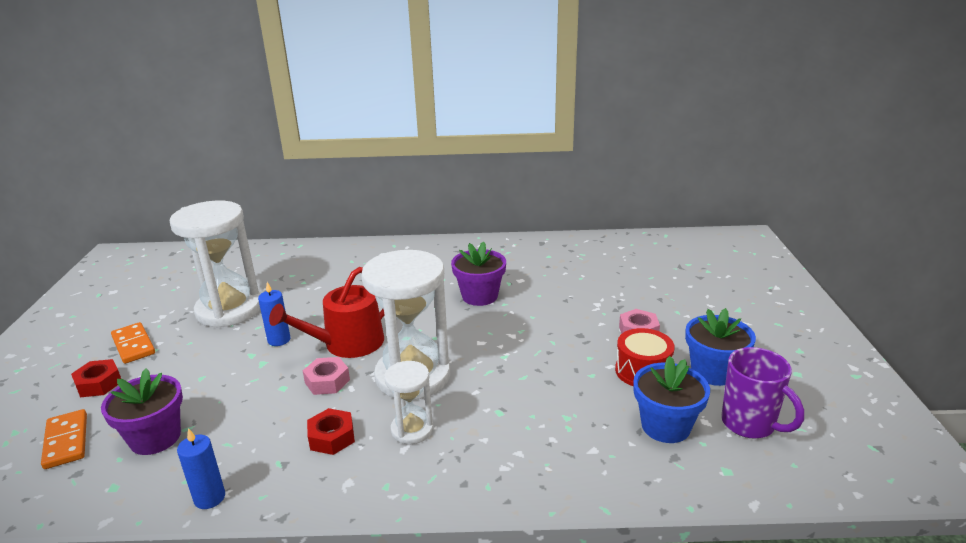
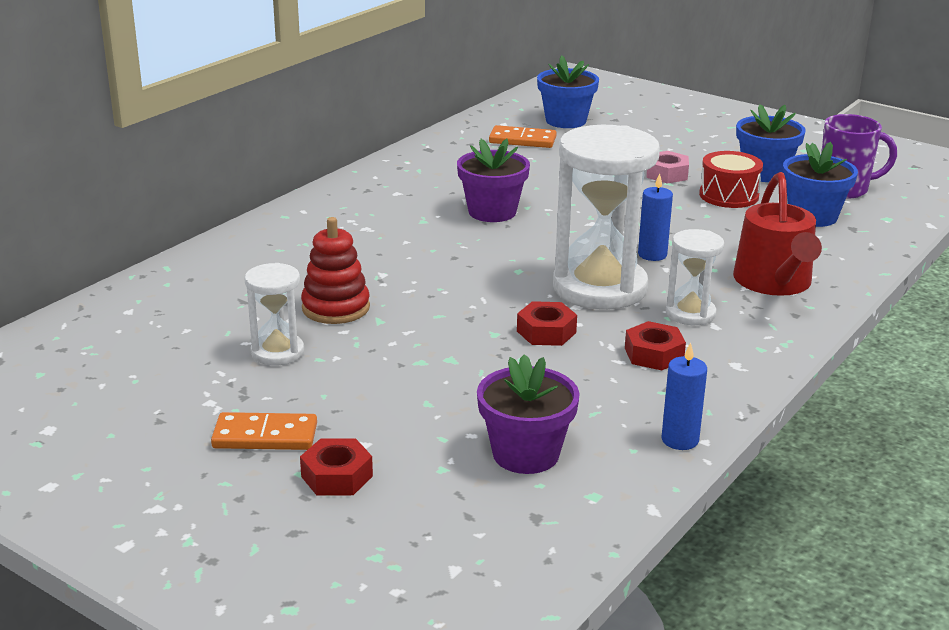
camera: 55 degrees left, 0 degrees up
(66, 441) = (453, 517): orange domino -> orange domino (522, 140)
(229, 310) = (277, 352): white hourglass -> white hourglass, size x0.51
(279, 340) = (412, 338): blue candle -> blue candle (652, 255)
(296, 303) = (336, 308): none -> red stacking toy
(327, 381) = (546, 332): pink nut -> red nut
(347, 344) = (483, 302): red watering can -> red watering can (774, 282)
(663, 263) = (566, 121): none -> blue flower pot

